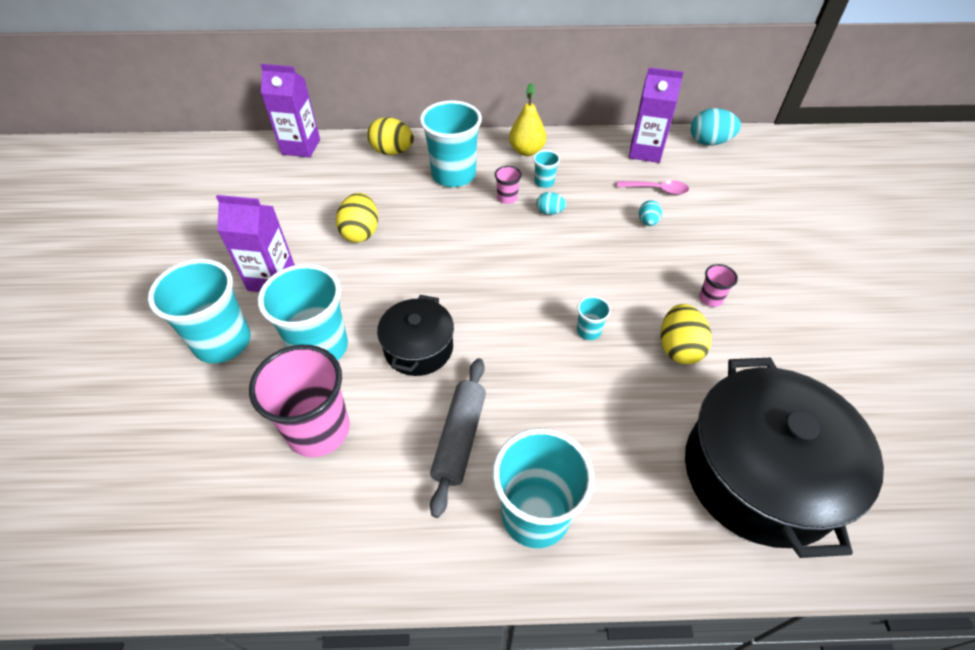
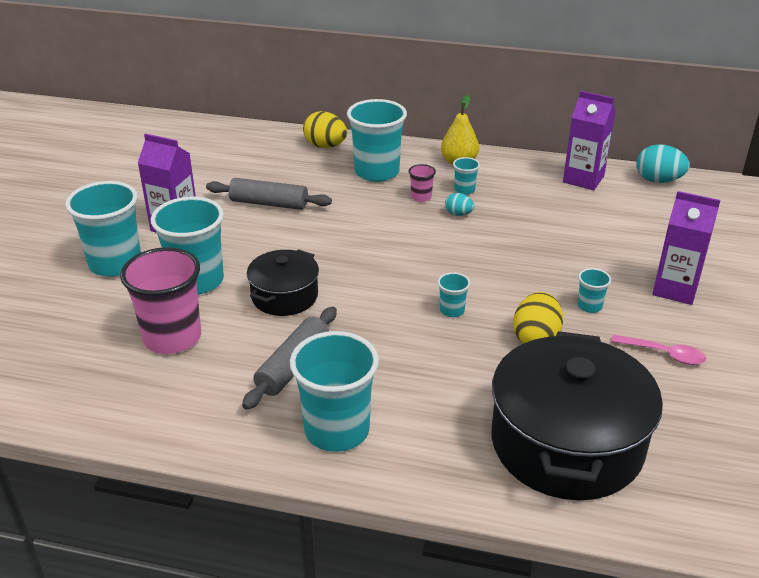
camera: 15 degrees right, 15 degrees down
(301, 147) = (241, 131): purple carton -> purple carton (675, 289)
(361, 232) = (269, 203): yellow egg -> grey rolling pin
(647, 222) = (556, 236): turquoise egg -> none
(656, 190) = (579, 212): pink spoon -> pink spoon (664, 354)
(710, 298) = (589, 306): pink cup -> turquoise cup

